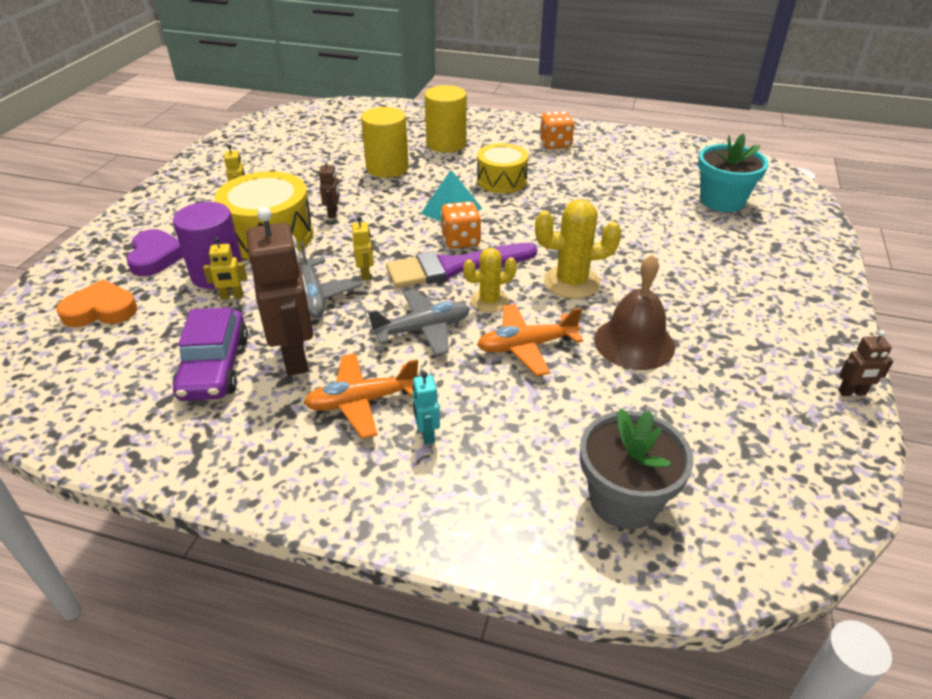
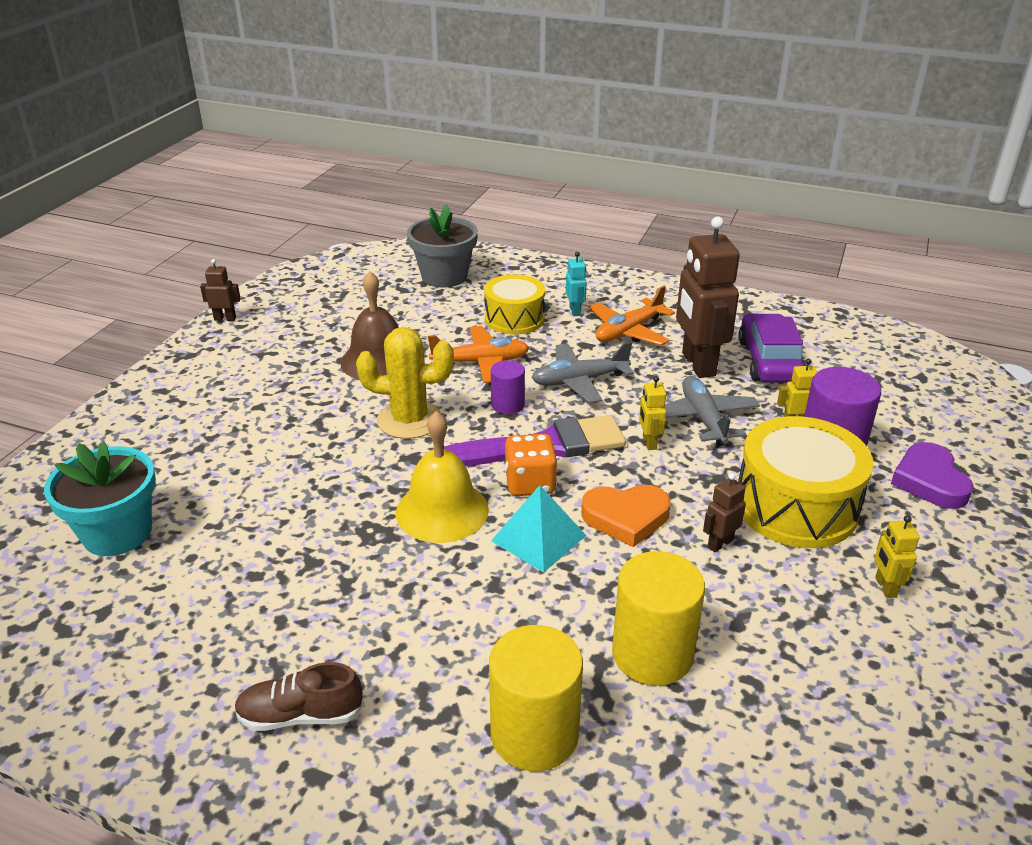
camera: 175 degrees left, 5 degrees down
(101, 310) = (930, 417): orange heart -> orange heart (626, 517)
(333, 213) = (720, 543): brown robot -> brown robot turned 45 degrees clockwise
(362, 401) = (629, 331): orange plane -> orange plane turned 150 degrees clockwise
(489, 301) = (507, 405): yellow cactus -> purple cylinder
(501, 180) = (444, 603): yellow drum -> yellow drum (514, 318)
(519, 222) = (442, 510): none -> yellow bell
(555, 144) = (300, 715): orange dice -> brown shoe

